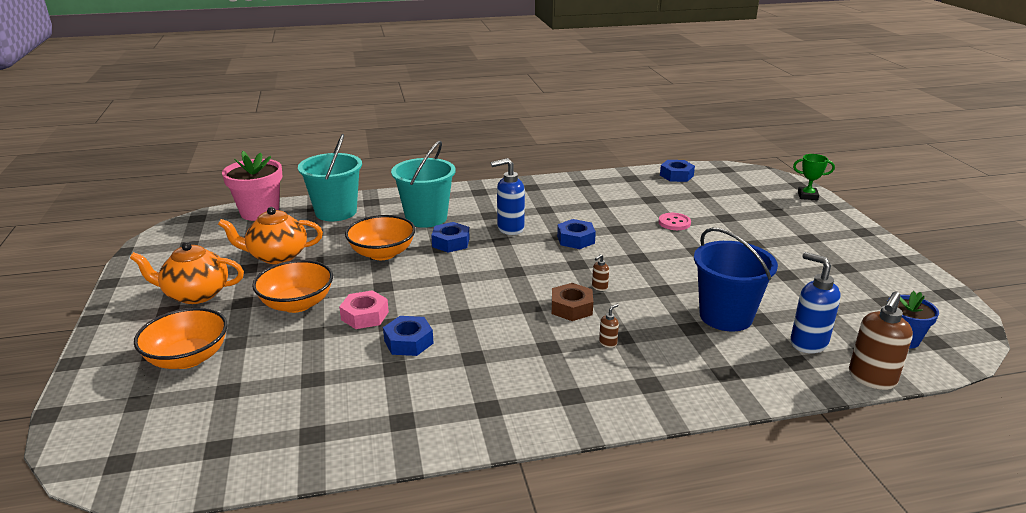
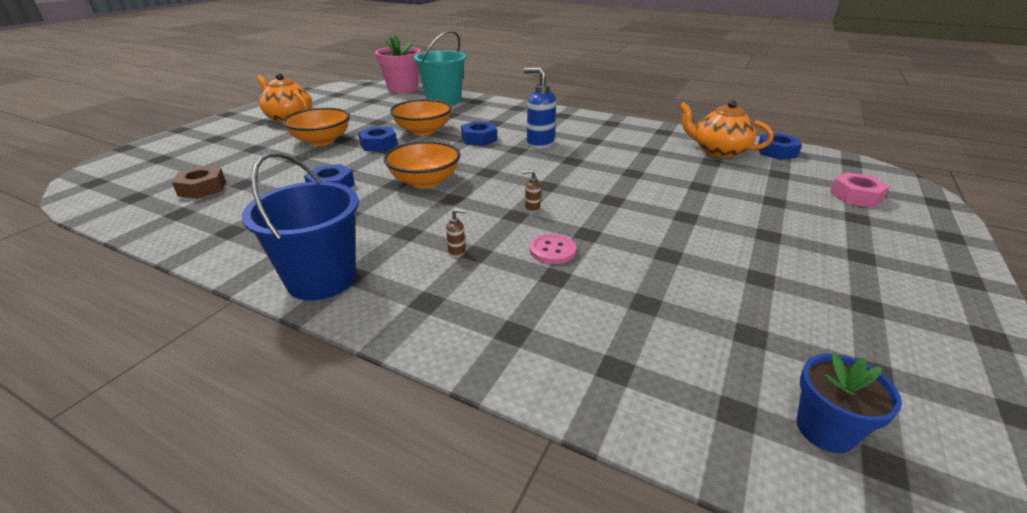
camera: 40 degrees right, 5 degrees up
(188, 358) = (220, 147): orange bowl -> orange bowl (425, 181)
(277, 256) = (364, 113): orange teapot -> orange teapot (718, 151)
(365, 316) = (340, 161): pink nut -> pink nut (856, 196)
(426, 218) = (492, 120): turquoise bucket -> none
(571, 308) = (480, 213): brown nut -> brown nut (202, 188)
(575, 239) = (579, 168): blue nut -> blue nut (378, 144)
(674, 223) = (703, 187): pink button -> pink button (552, 250)
(725, 316) = (611, 283): blue bucket -> blue bucket (321, 279)
(807, 196) = (933, 216): green trophy -> none
(808, 343) = (665, 357): blue soap dispenser -> none
(871, 379) = (685, 446): brown soap dispenser -> none

